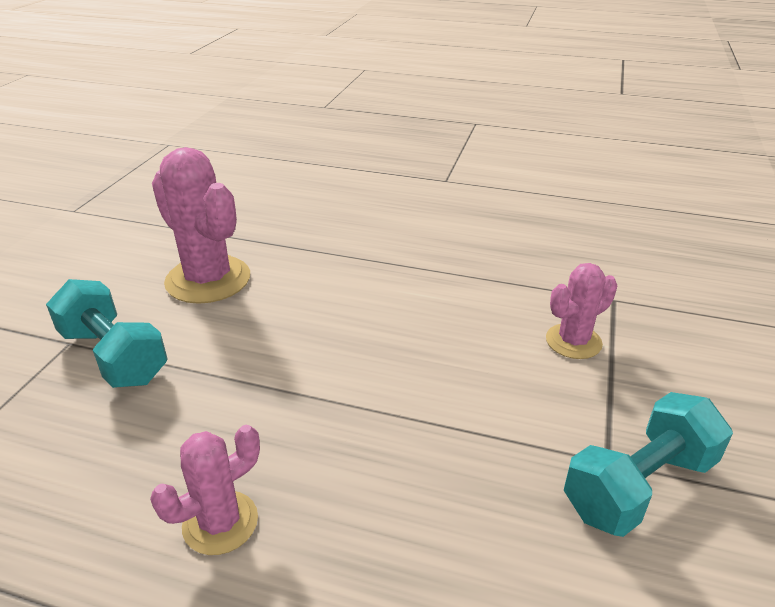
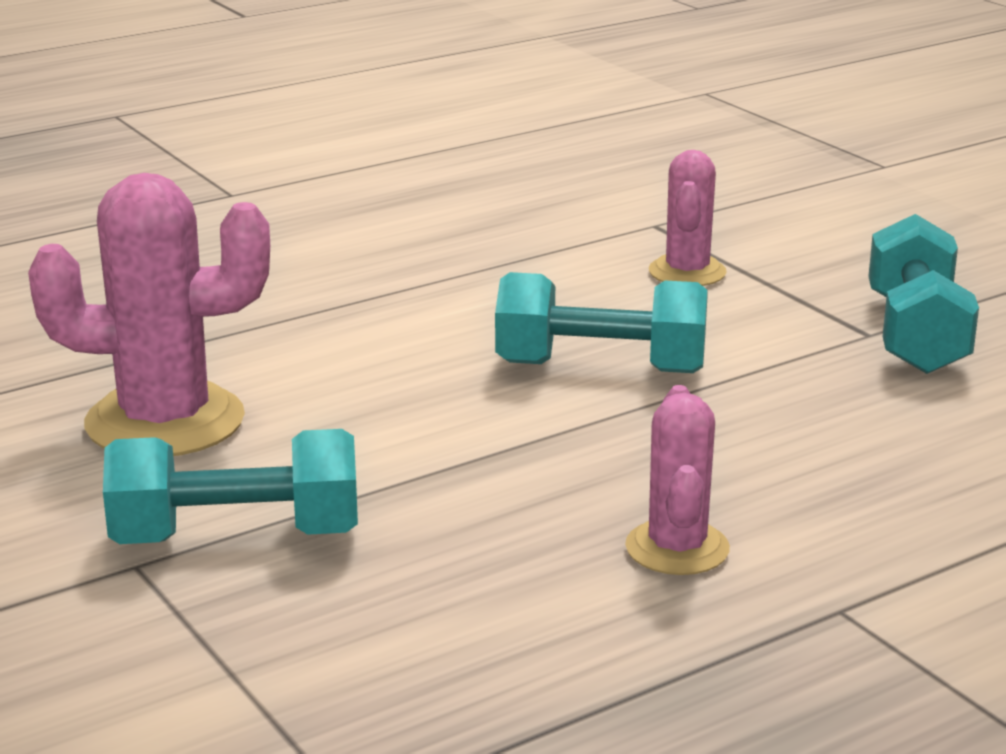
camera: 50 degrees left, 10 degrees down
(412, 373) = (600, 367): none -> turquoise dumbbell

